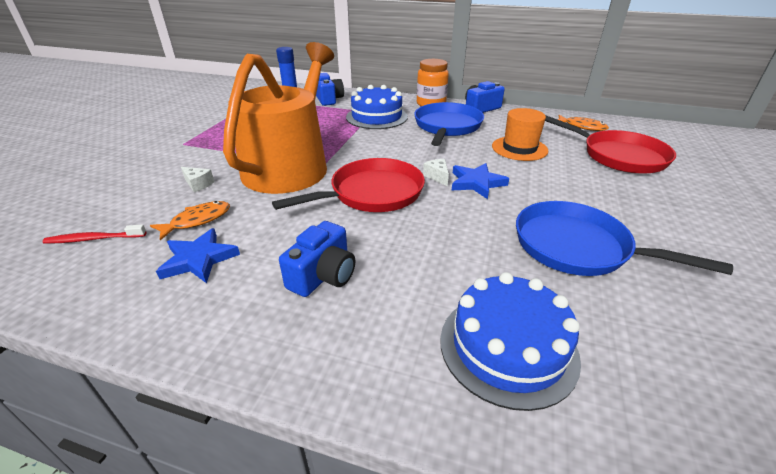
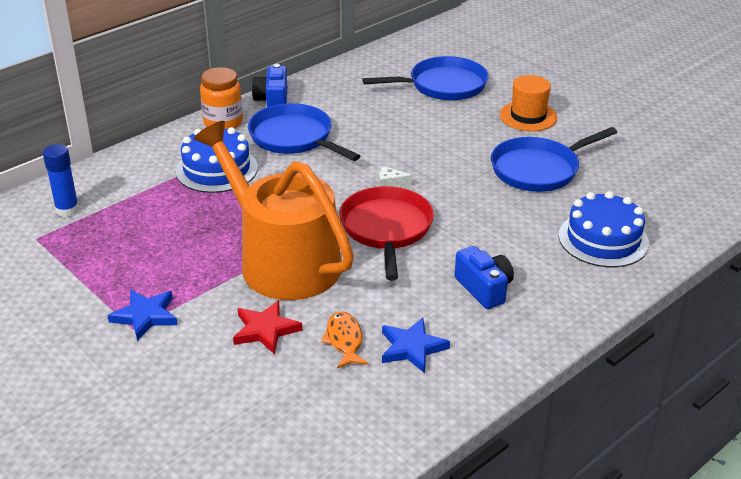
camera: 60 degrees left, 0 degrees up
(94, 239) = (322, 410): red toothbrush -> none
(198, 184) = (265, 330): white cheese -> red star
(328, 99) = (116, 184): blue camera -> none
(476, 183) = (420, 170): blue star -> blue star (145, 316)
(519, 148) = (382, 122): orange hat -> orange hat (528, 116)
(582, 127) = (376, 71): orange fish -> none
(619, 156) = (443, 85): red pan -> blue pan

